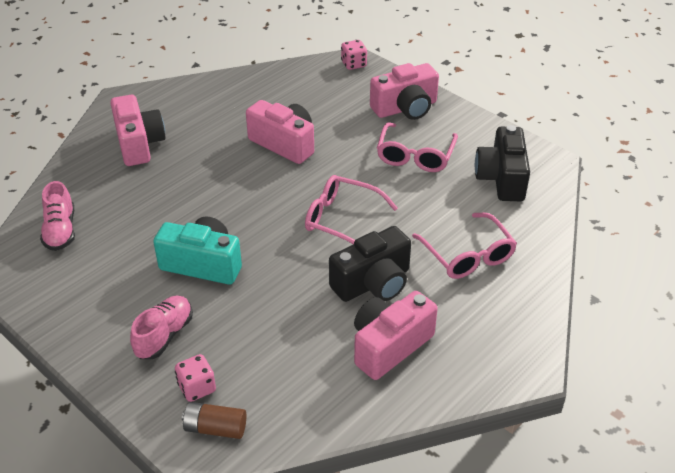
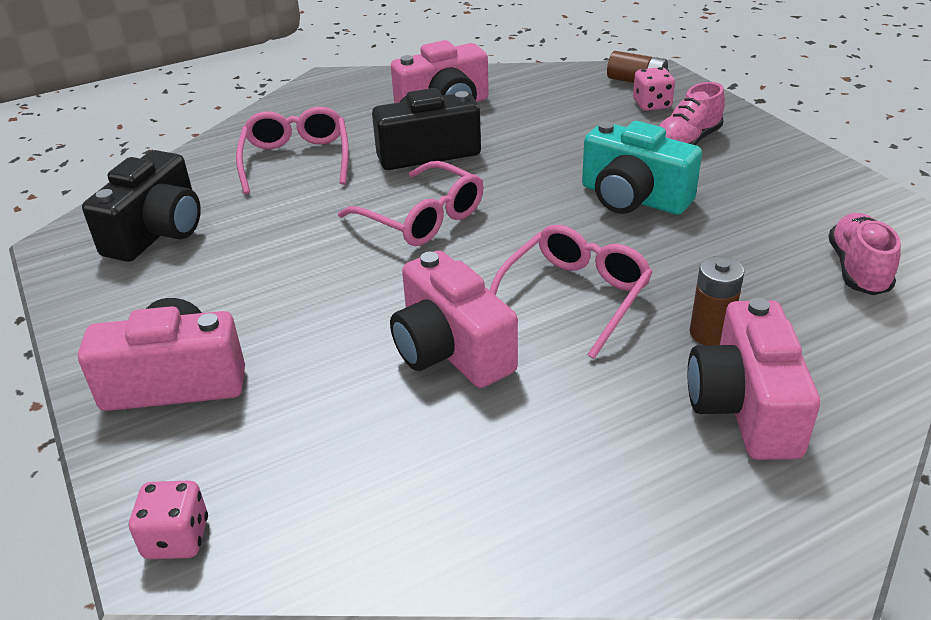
camera: 160 degrees left, 5 degrees down
(153, 175) = (710, 333): none -> brown battery
(415, 156) = (245, 286): pink glasses -> pink glasses (574, 296)

